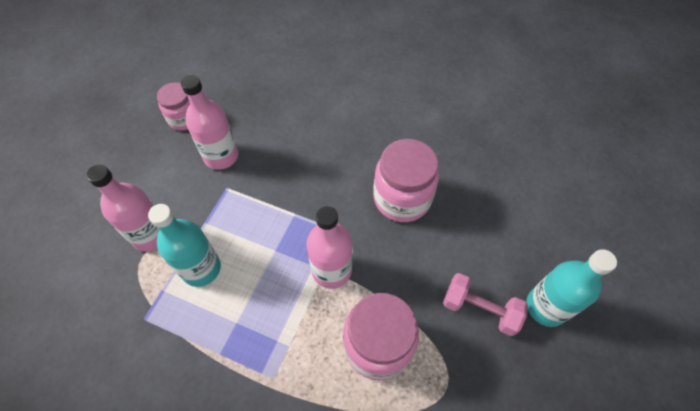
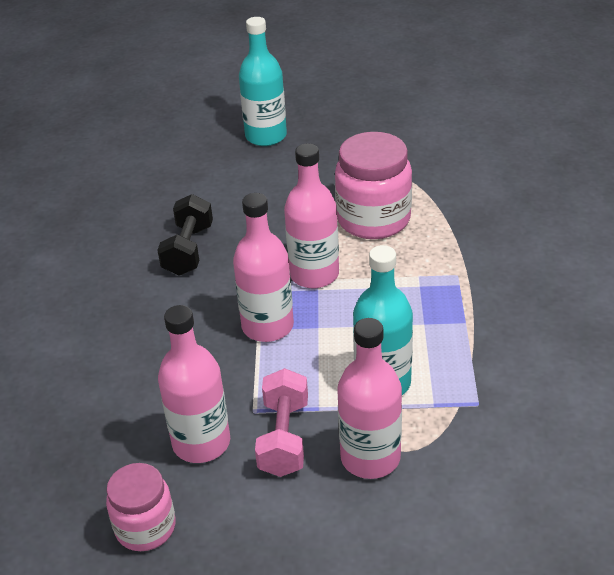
camera: 110 degrees left, 20 degrees down
(294, 220) = (267, 326): none -> pink bottle
(402, 198) = (188, 250): pink jar -> black dumbbell
(480, 309) = (293, 170): pink dumbbell -> pink dumbbell (284, 438)

